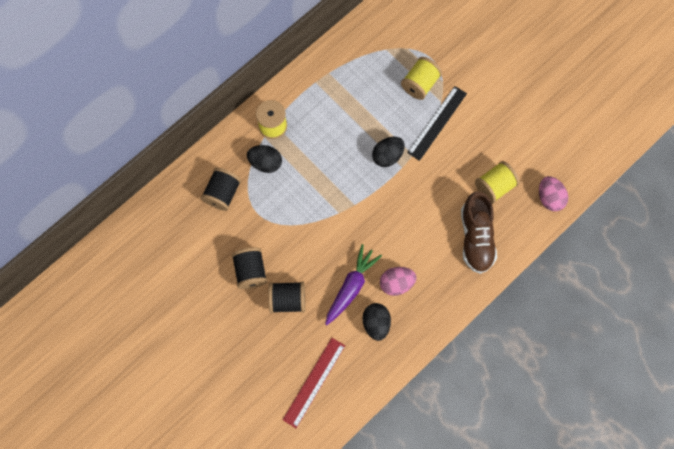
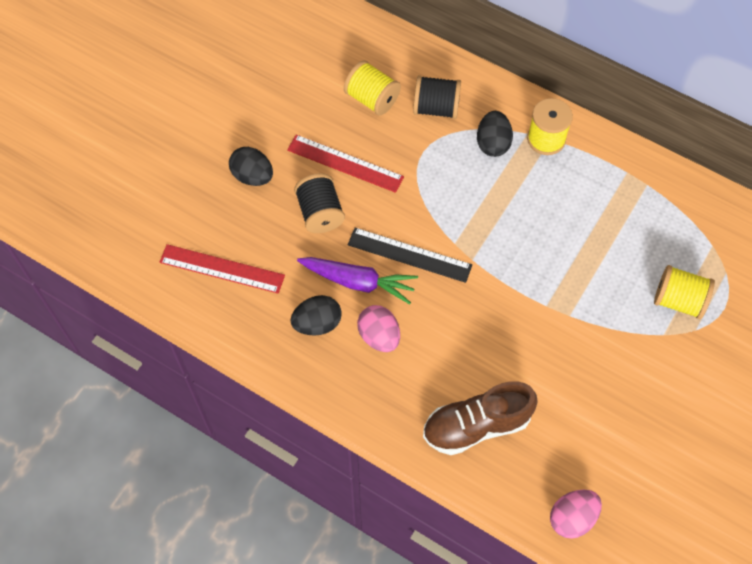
camera: 75 degrees right, 10 degrees down
(251, 271) = (345, 163): black spool -> red ruler
(387, 156) = (555, 283): black egg -> black egg (252, 176)
(437, 123) = (629, 336): black ruler -> black ruler (409, 255)
(494, 186) = (562, 435): yellow spool -> yellow spool (372, 99)

